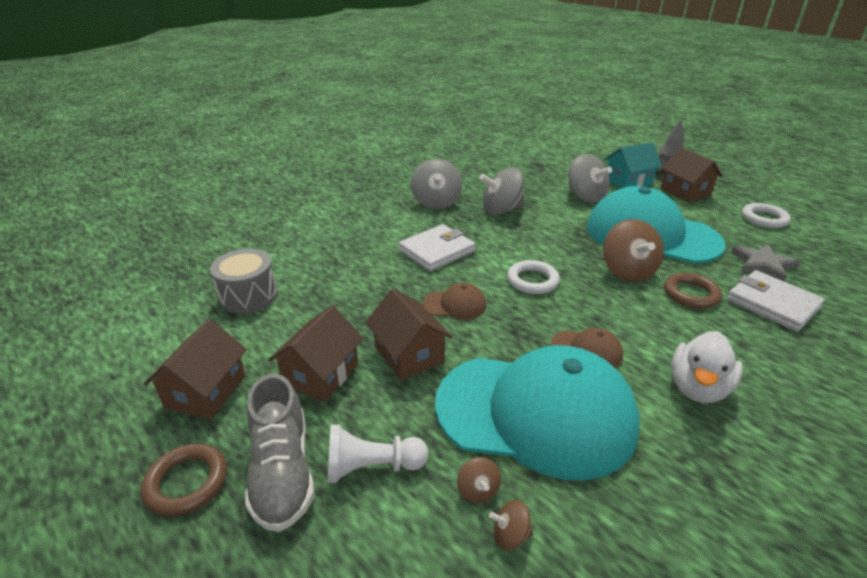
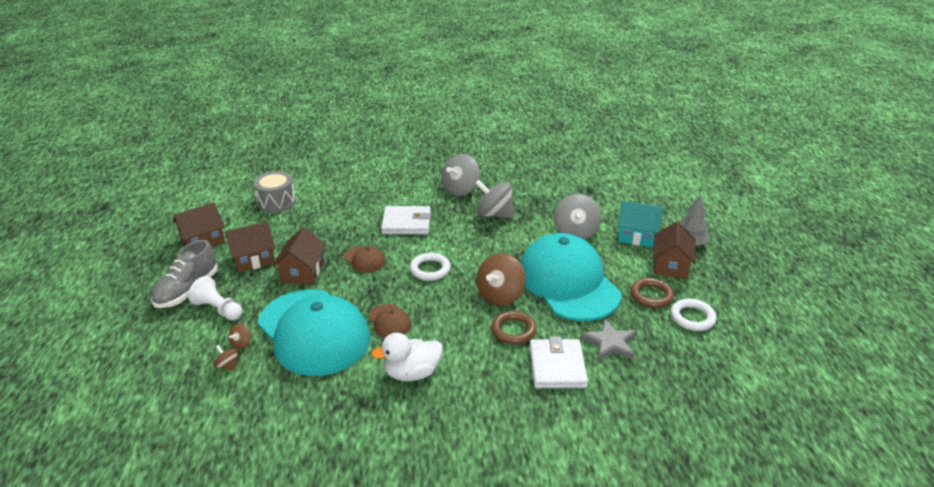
camera: 40 degrees right, 0 degrees up
(187, 482) = (154, 274): brown ring -> brown ring (651, 296)

